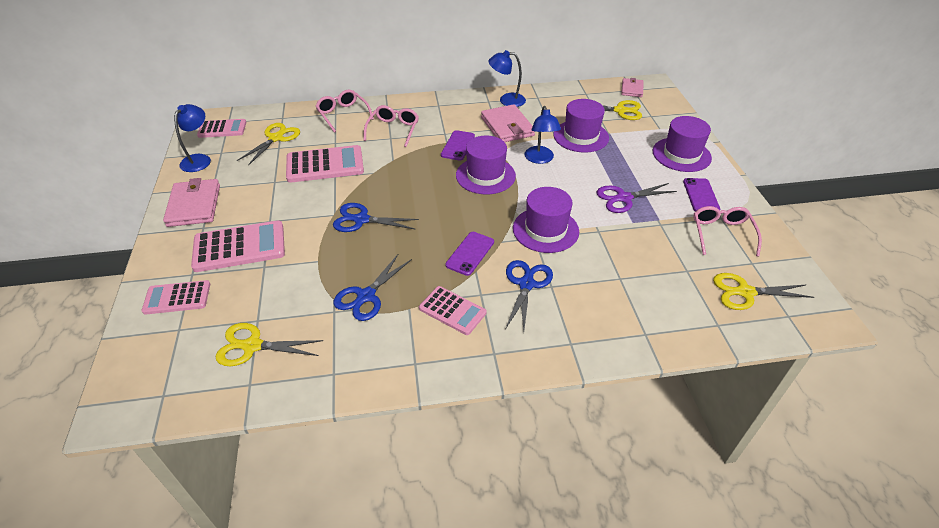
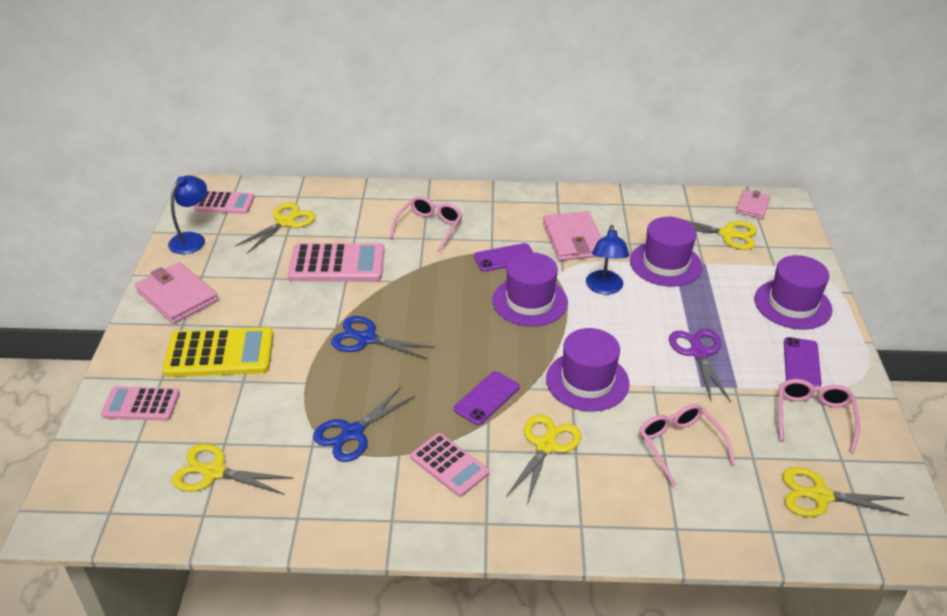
camera: 10 degrees right, 5 degrees down
(194, 205) = (177, 296): pink wallet -> pink wallet turned 45 degrees counterclockwise
(239, 247) = (219, 353): pink calculator -> yellow calculator
(343, 115) = (371, 200): pink glasses -> pink glasses (679, 445)
(458, 145) = (504, 258): purple phone -> purple phone turned 45 degrees clockwise
(506, 100) = (581, 203): blue lamp -> none
(526, 284) = (546, 446): blue scissors -> yellow scissors
(624, 198) = (699, 353): purple scissors -> purple scissors turned 90 degrees clockwise

